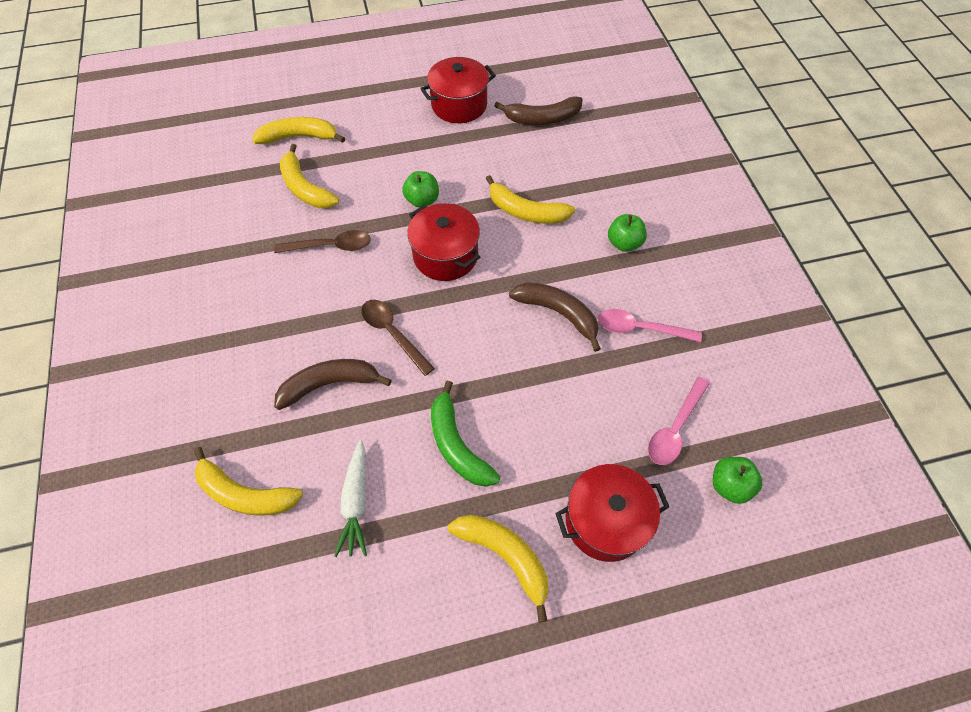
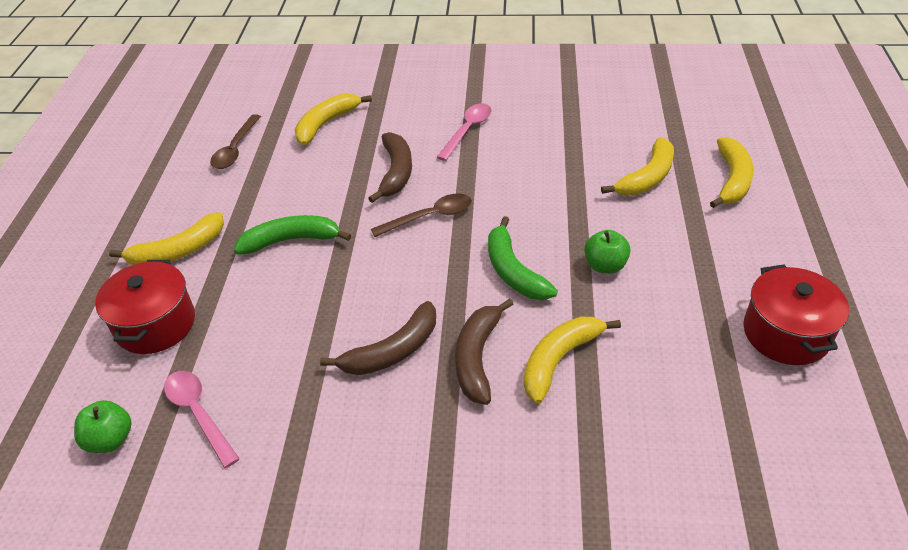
camera: 110 degrees right, 15 degrees down
(305, 188) = (647, 177): yellow banana -> yellow banana turned 150 degrees clockwise
(330, 246) = (556, 188): brown spoon -> brown spoon (235, 149)
(356, 503) = (281, 176): white carrot -> none
(445, 256) = (513, 271): red pot -> green banana
(542, 118) = (748, 428): brown banana -> brown banana (477, 357)
(624, 243) = (469, 455): green apple -> none
(640, 328) = (333, 426): pink spoon -> pink spoon (467, 130)

